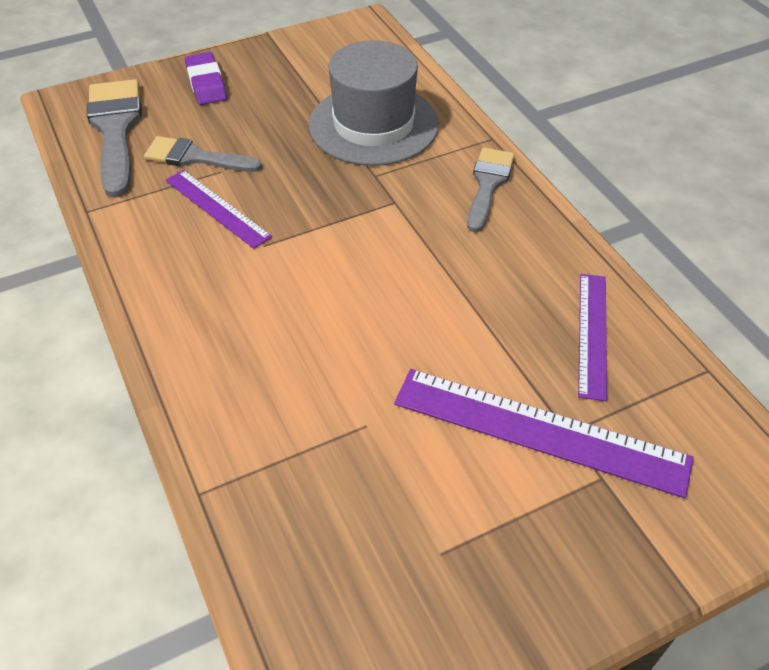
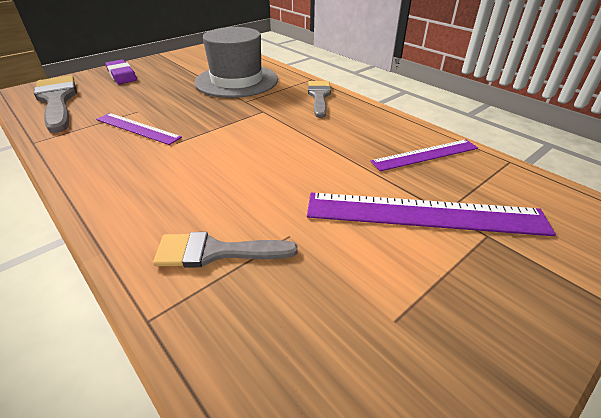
camera: 15 degrees left, 10 degrees down
(195, 157) = (118, 107): grey brush -> grey brush (215, 252)
(592, 334) = (425, 155): purple ruler -> purple ruler turned 75 degrees clockwise

